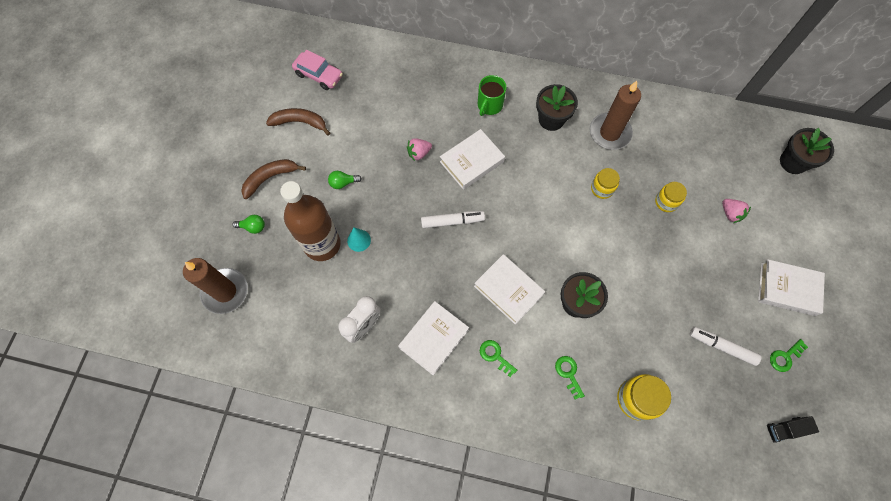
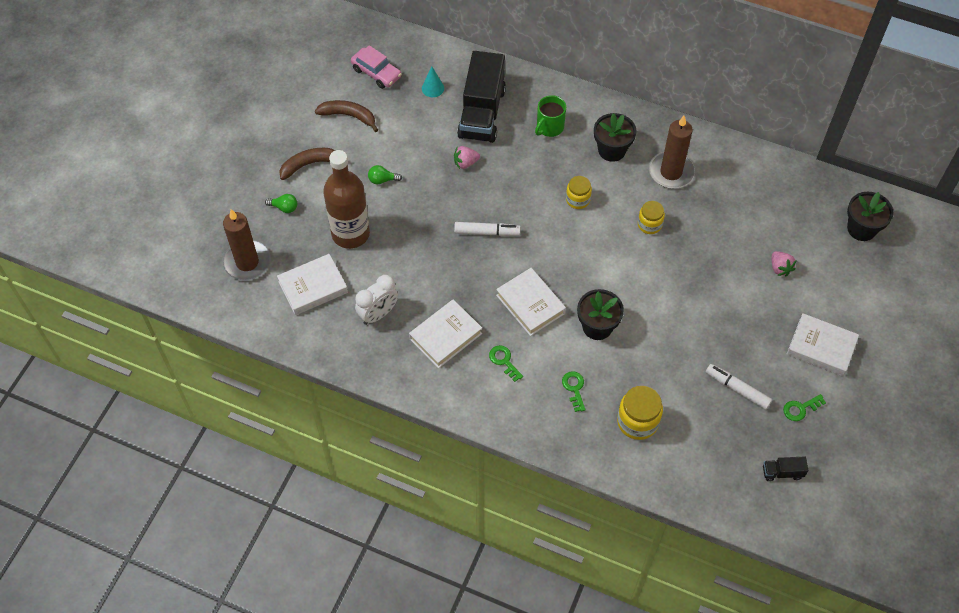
camera: 10 degrees right, 10 degrees down
(359, 240) = (388, 236): turquoise cone -> turquoise cone (432, 88)
(424, 100) = (482, 113): none -> black truck
(471, 162) = (519, 179): white book -> white book (313, 287)
(666, 202) = (714, 247): yellow jar -> yellow jar (578, 200)

